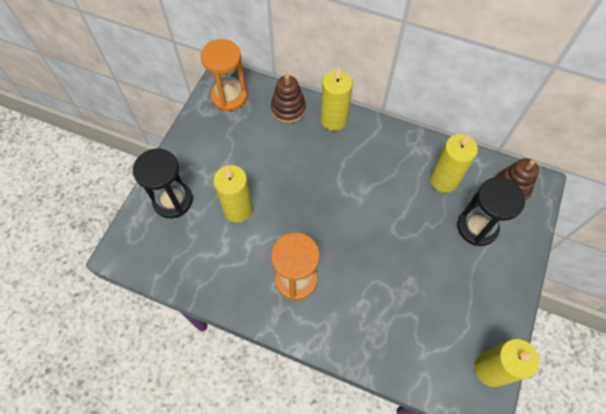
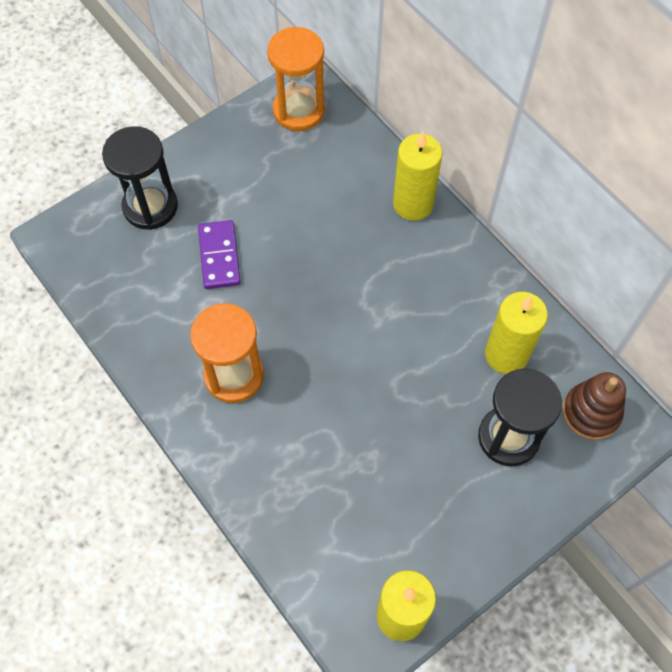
camera: 30 degrees right, 0 degrees up
(238, 209) = (219, 256): yellow candle -> purple domino
(288, 109) = (363, 162): brown stacking toy -> none

